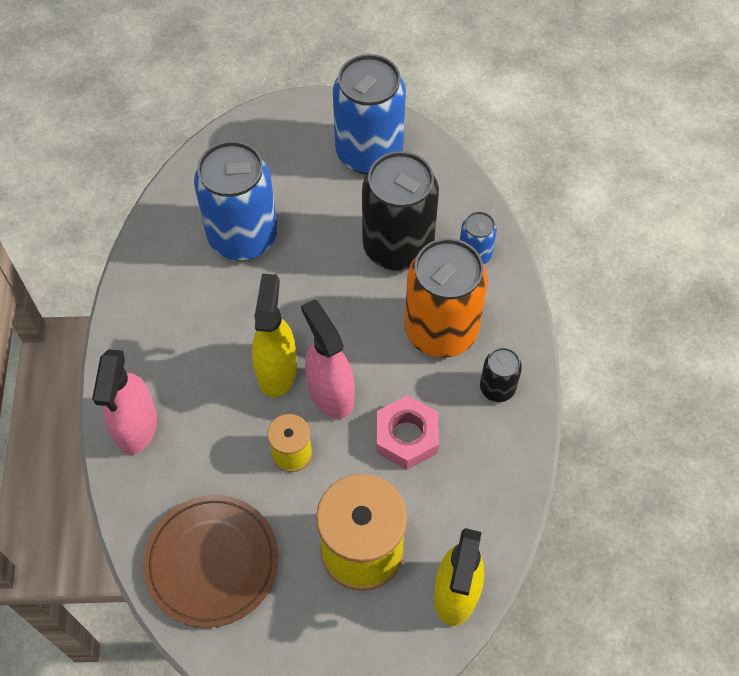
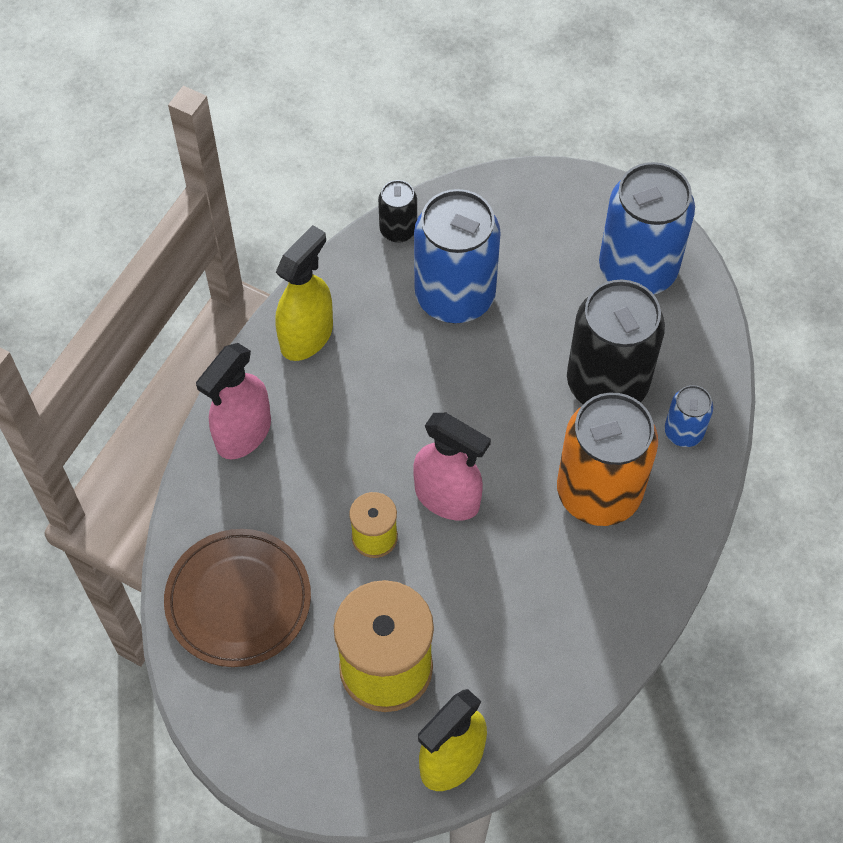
camera: 30 degrees right, 0 degrees up
(277, 370) = (408, 448): yellow spray bottle -> yellow spray bottle (307, 336)
(330, 393) = (447, 498): pink spray bottle -> pink spray bottle turned 120 degrees clockwise
(406, 437) = (497, 581): pink nut -> none
(497, 388) = (620, 581): black can -> black can (398, 230)

